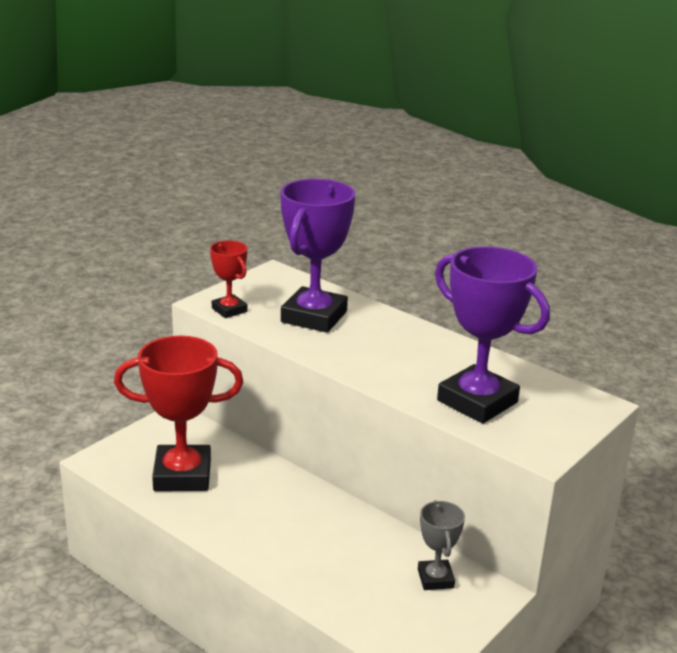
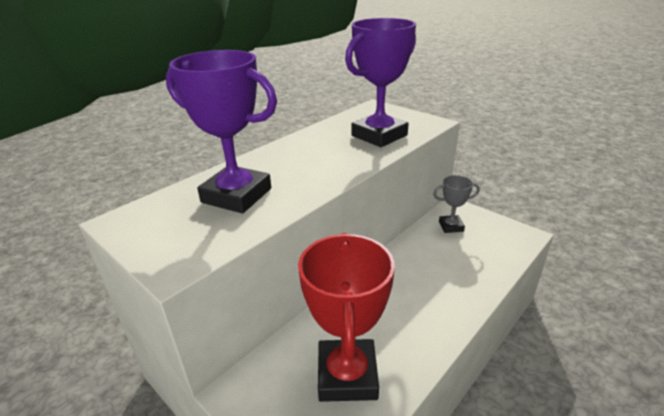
camera: 85 degrees left, 5 degrees up
(229, 310) = (203, 249): red trophy -> none

